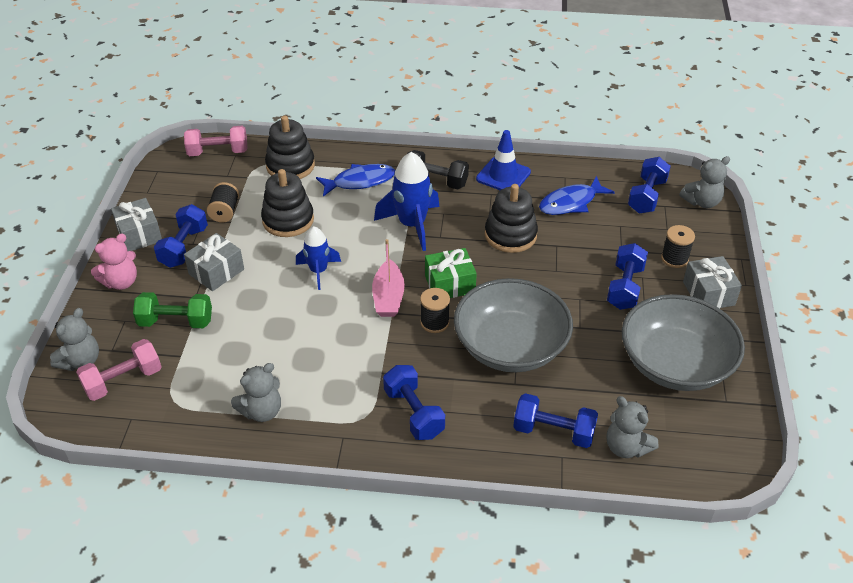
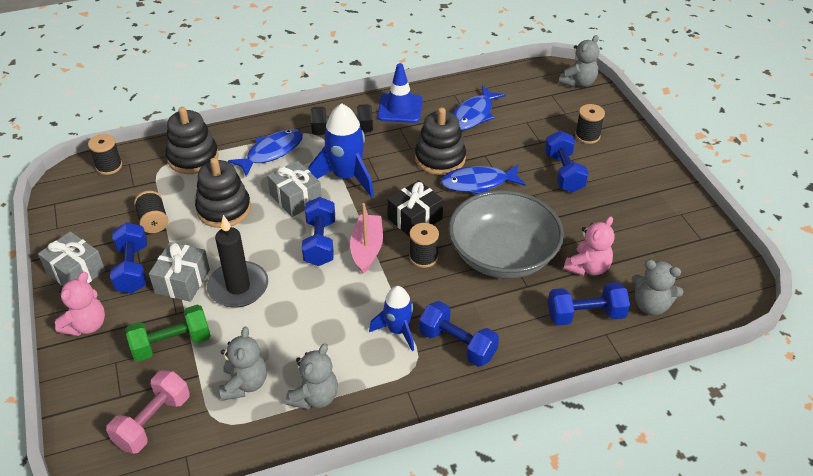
camera: 25 degrees left, 0 degrees up
(81, 361) = (93, 419): grey teddy bear -> grey teddy bear (244, 384)
(218, 152) = (109, 166): pink dumbbell -> black spool
(258, 292) = (238, 287): none -> black candle
(318, 271) = (285, 247): blue rocket -> blue rocket (398, 330)
(388, 297) = (367, 249): pink boat -> pink boat turned 150 degrees counterclockwise
(450, 284) = (415, 219): green gift -> black gift
(532, 270) = (478, 183): none -> blue fish
(586, 387) = (588, 267): none -> pink teddy bear
(647, 196) = (532, 91): blue dumbbell -> blue dumbbell (320, 242)
(675, 364) = (643, 222): grey bowl -> none
(708, 293) = (632, 156): grey gift -> grey gift (296, 198)

